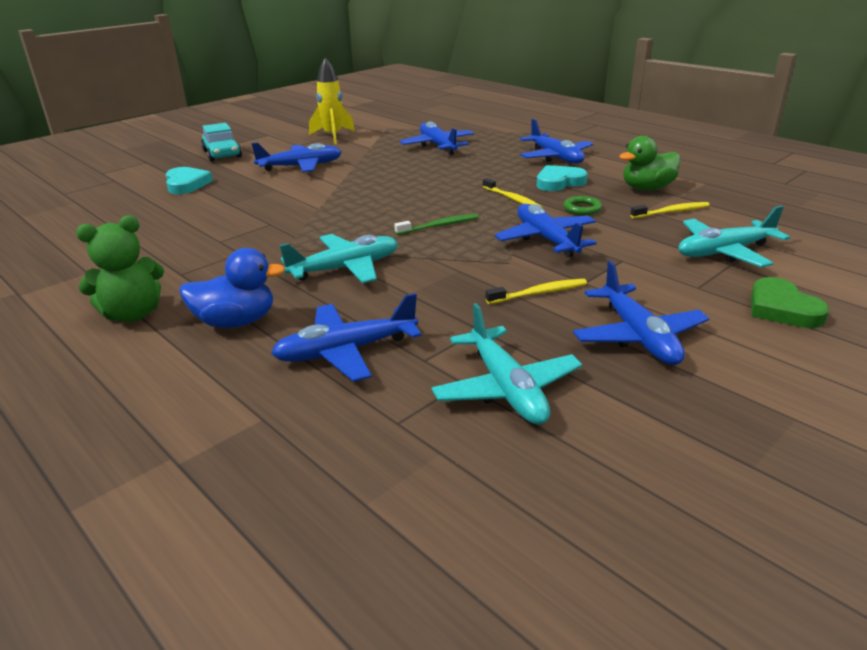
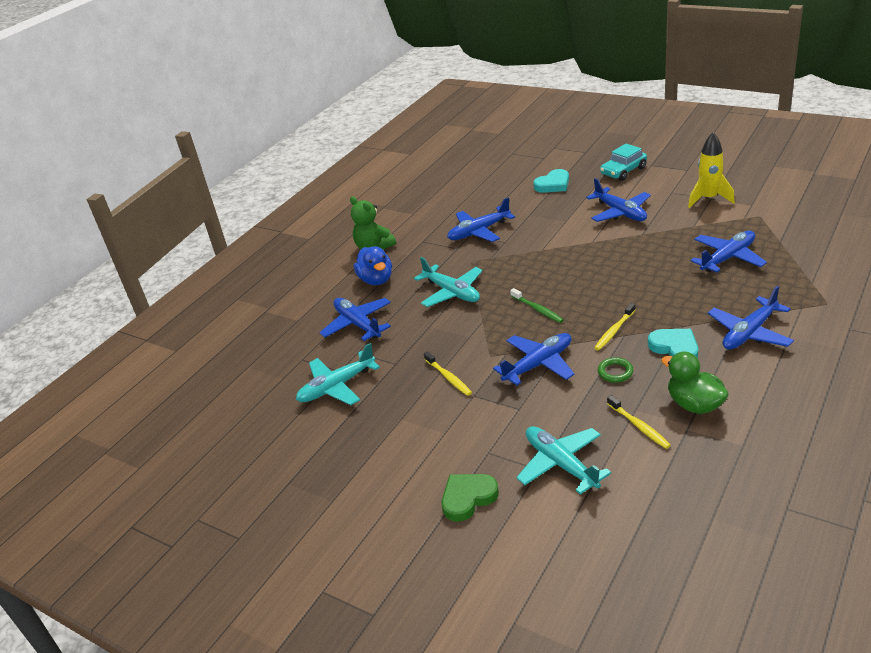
camera: 80 degrees right, 5 degrees up
(638, 336) = (405, 429): blue plane -> blue plane (479, 232)

